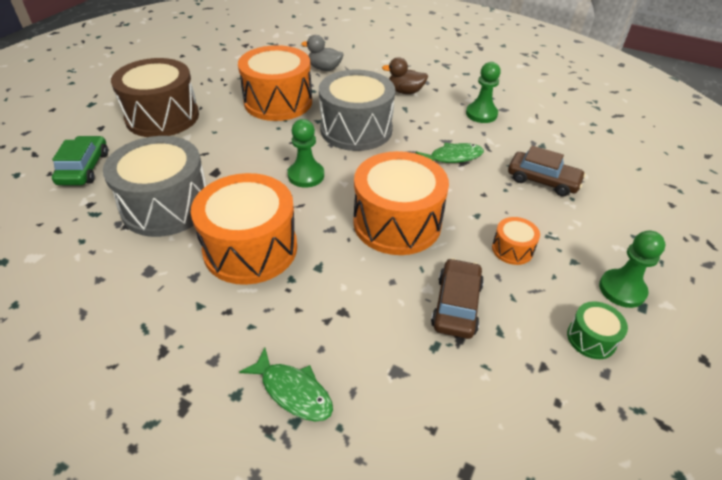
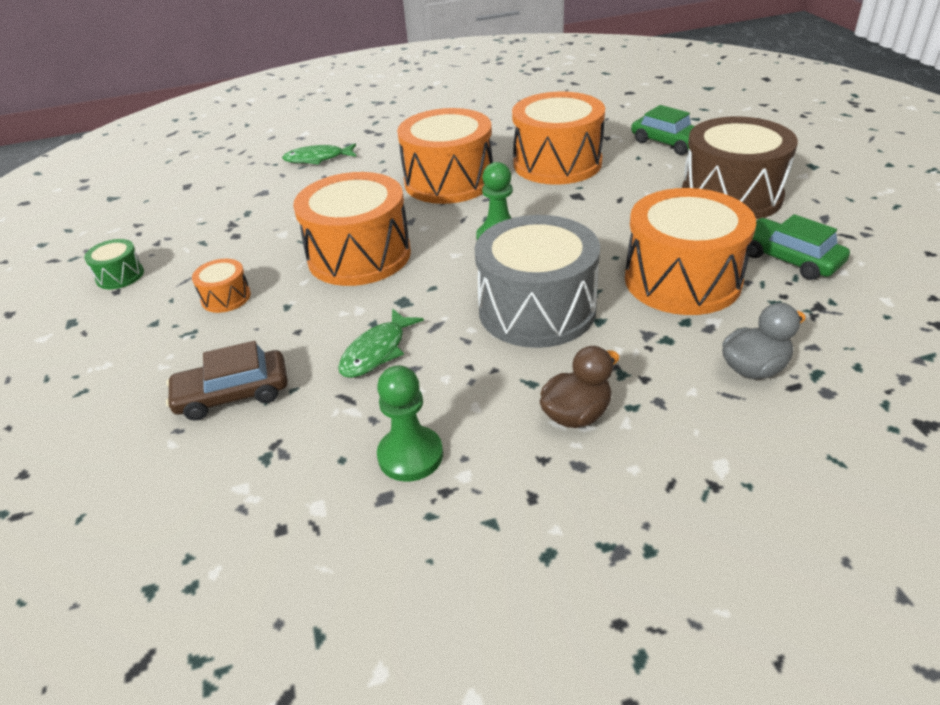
camera: 140 degrees right, 5 degrees down
(166, 206) = (557, 163): grey drum -> orange drum
(224, 83) = (789, 258): none -> green car
(456, 305) = (249, 237): brown car -> none
(622, 289) = (94, 325): green pawn -> none

